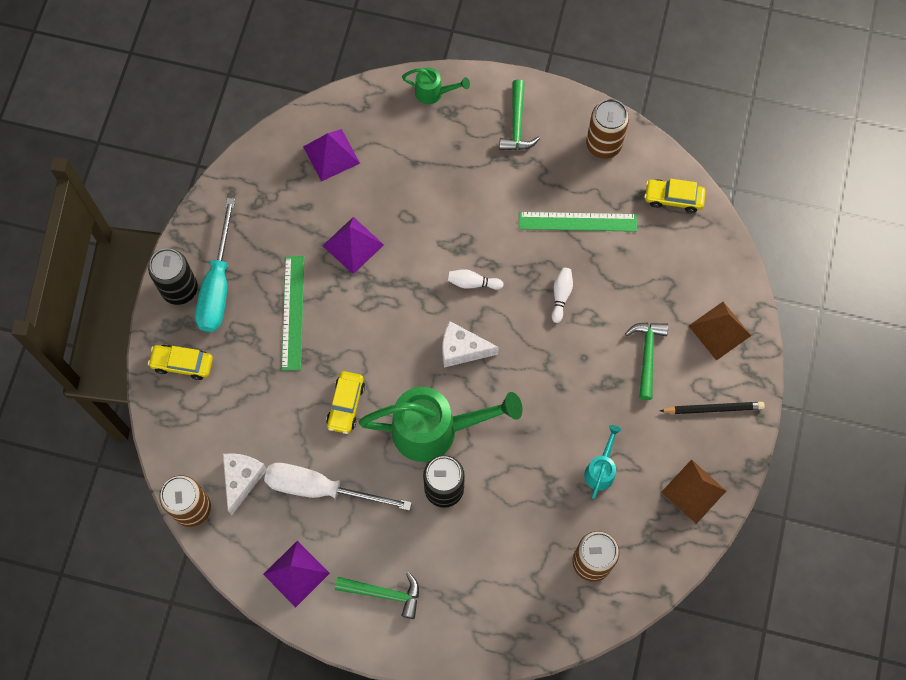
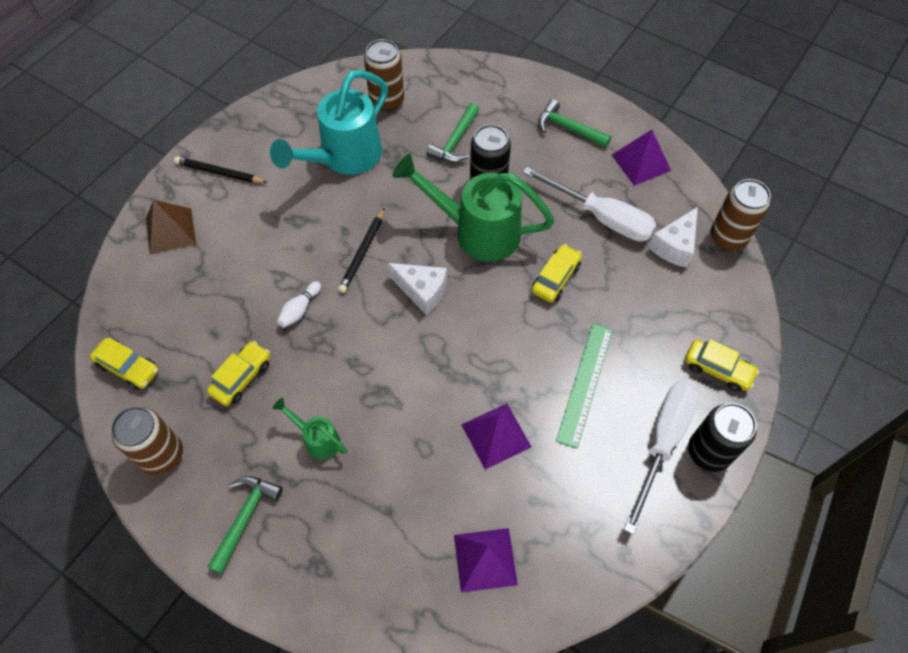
camera: 160 degrees left, 10 degrees down
(218, 285) = (663, 442): turquoise screwdriver -> white screwdriver
(434, 93) = (324, 600): green watering can -> green watering can (317, 439)
(472, 283) = (382, 351): white bowling pin -> none
(532, 370) = (362, 253): none -> black pencil
(577, 222) = (241, 377): green ruler -> yellow car
(601, 469) = (343, 158): turquoise watering can -> turquoise watering can, size x2.12
(647, 355) = (250, 231): green hammer -> green hammer (455, 141)
(693, 491) = (276, 121): brown pyramid -> none

